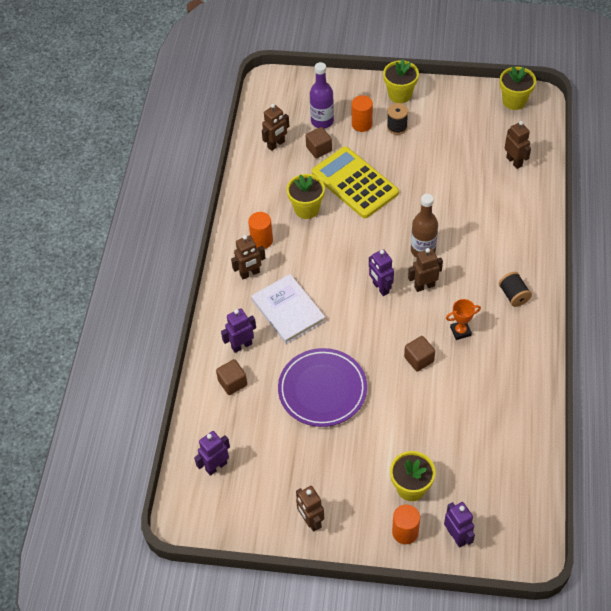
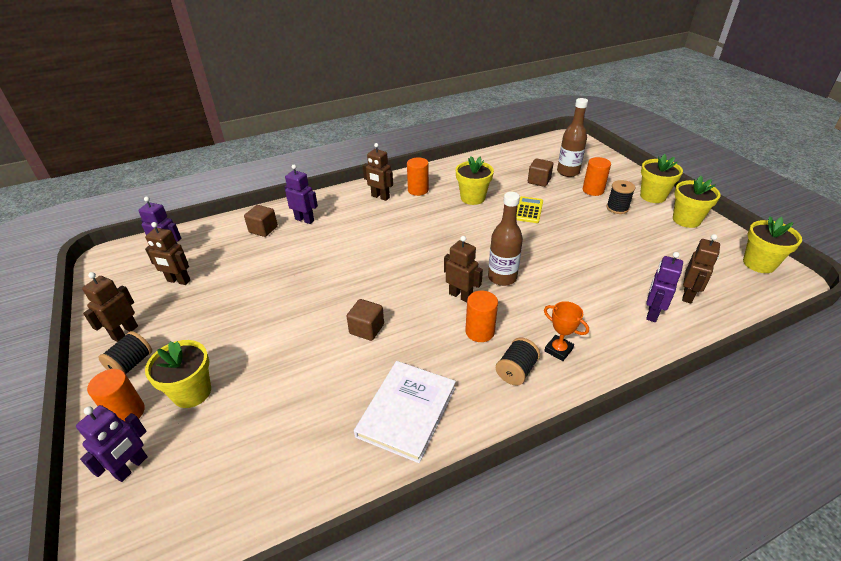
camera: 55 degrees right, 15 degrees down
(276, 144) = (517, 162): brown robot -> brown robot (178, 281)
(288, 310) = (359, 228): white book -> white book (406, 411)
(322, 121) = (568, 172): purple bottle -> brown bottle
(322, 390) = (286, 280): purple plate -> none
(353, 521) = (131, 364): none -> black spool
(355, 183) = (528, 210): yellow calculator -> yellow calculator, size x0.48
(380, 288) = (431, 269): purple robot -> purple robot (652, 313)
(442, 99) = (686, 220): none -> yellow flower pot
(460, 331) = (428, 346): orange trophy -> orange trophy (558, 350)
(467, 295) = (479, 332): none -> orange cylinder

